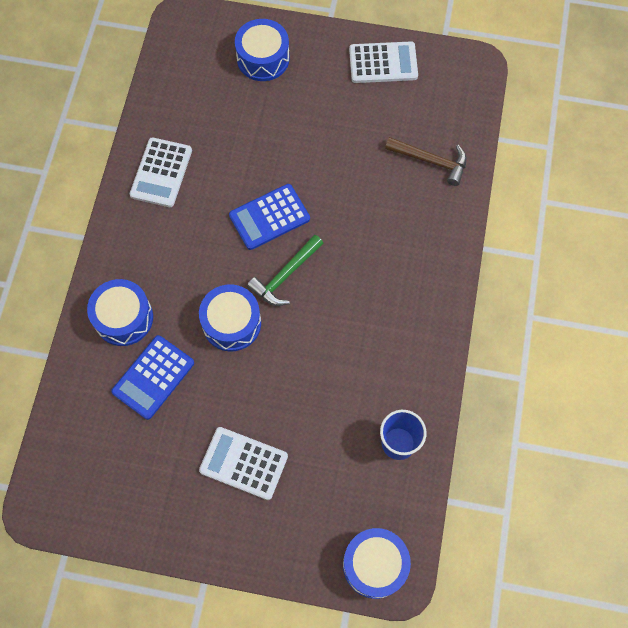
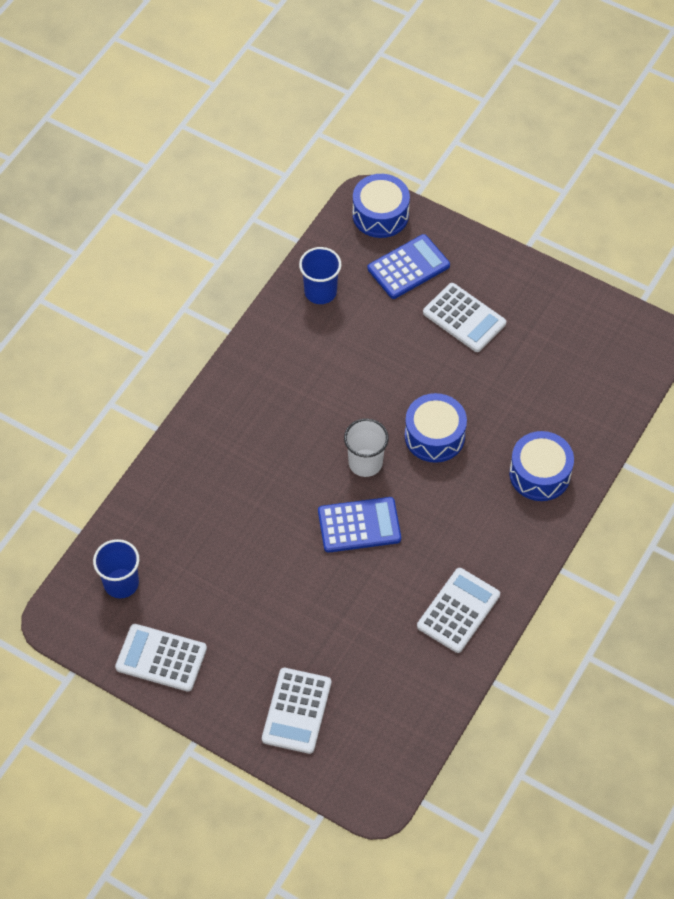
camera: 160 degrees left, 10 degrees down
(153, 377) = (525, 412): blue calculator -> blue calculator (408, 267)
(263, 58) = (296, 711): blue drum -> white calculator
(285, 276) = (365, 463): green hammer -> white cup
(431, 161) = (164, 528): brown hammer -> none
(443, 107) = (121, 583): none -> blue cup

